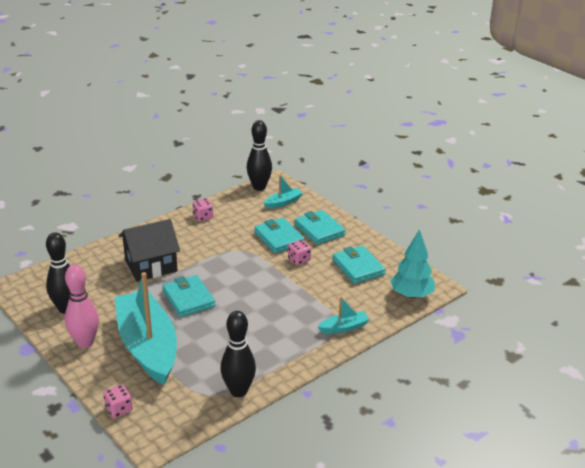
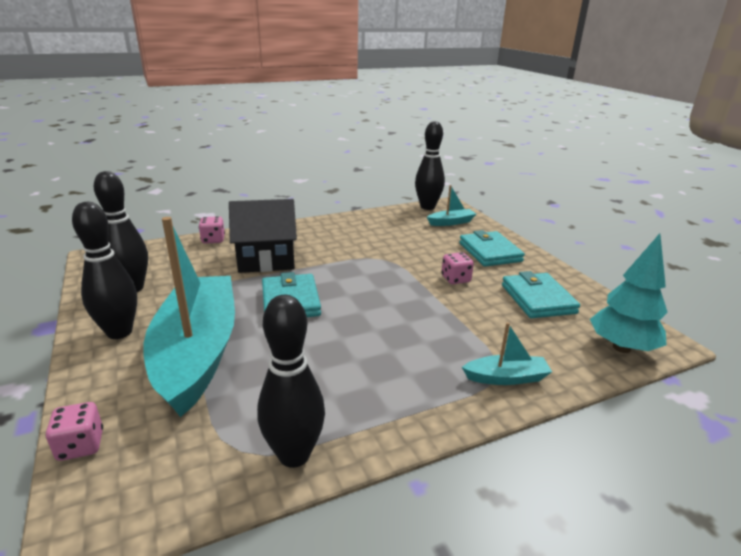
camera: 15 degrees right, 5 degrees down
(85, 343) = (119, 332): pink bowling pin -> black bowling pin
(203, 217) = (353, 223): pink dice -> pink dice (213, 240)
(279, 238) = (436, 254): turquoise wallet -> none

